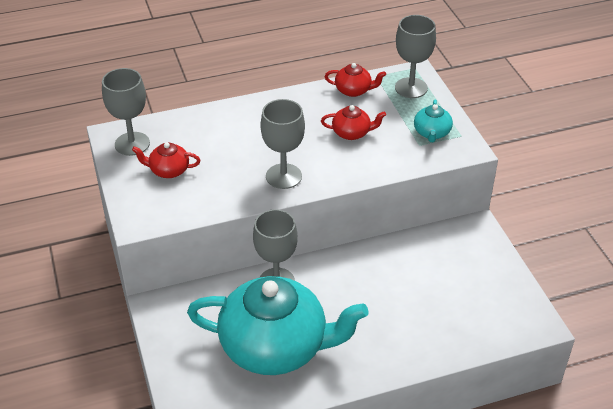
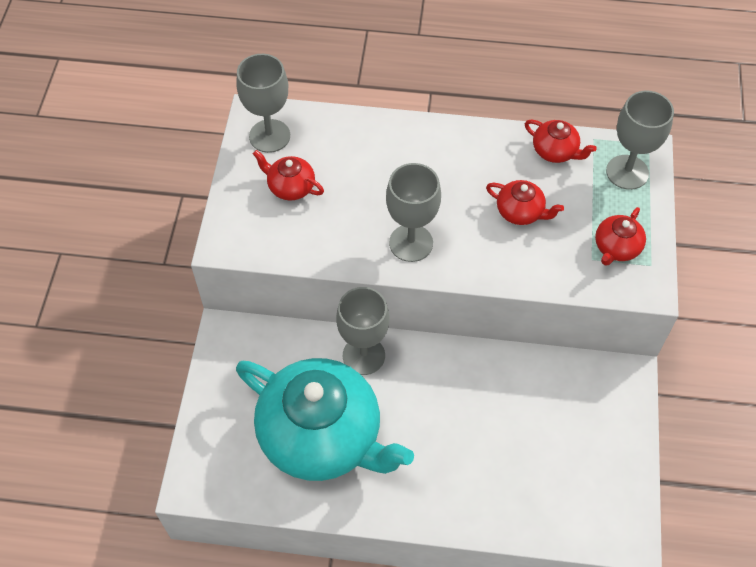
camera: 25 degrees right, 15 degrees up
(432, 133) = (616, 248): turquoise teapot -> red teapot

